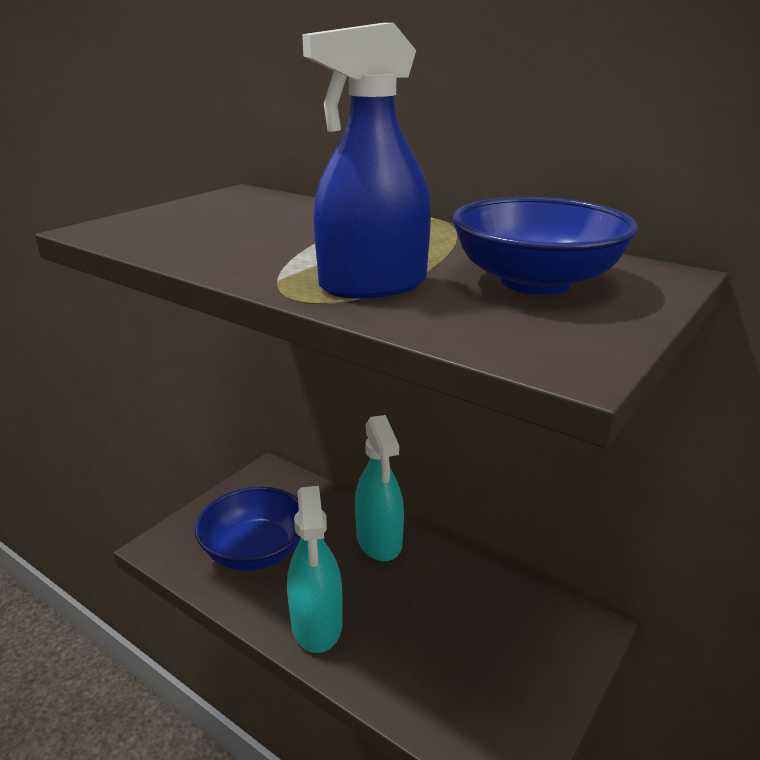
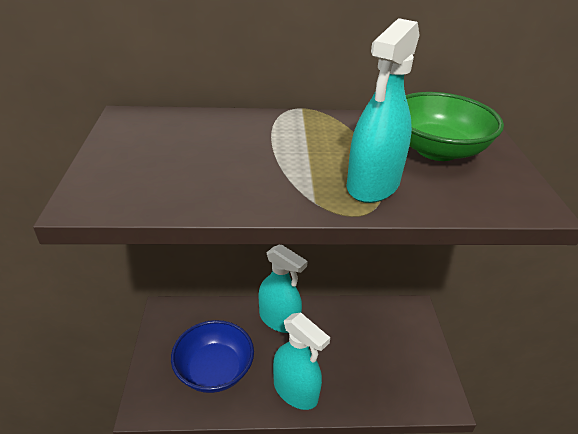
camera: 40 degrees left, 10 degrees up
(373, 285) = (373, 185): blue spray bottle -> turquoise spray bottle
(535, 282) = (436, 150): blue bowl -> green bowl

